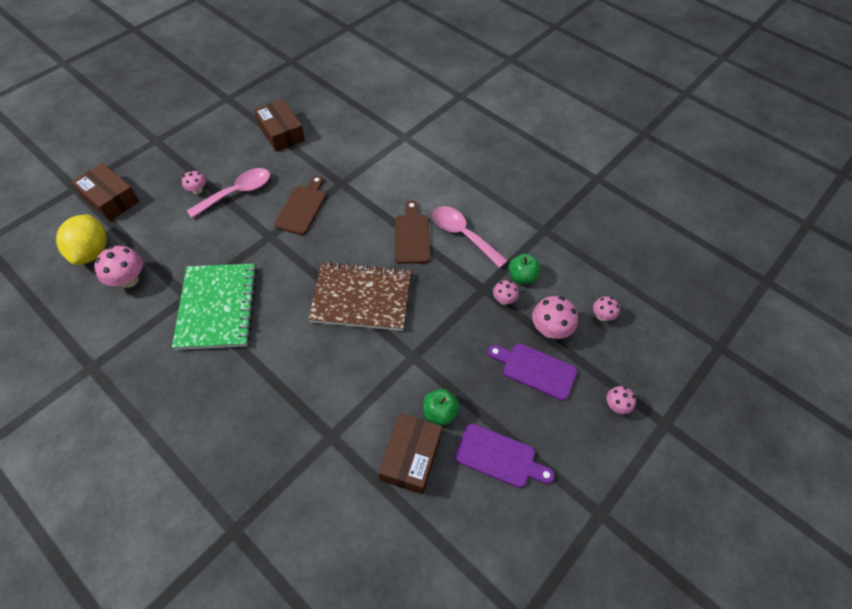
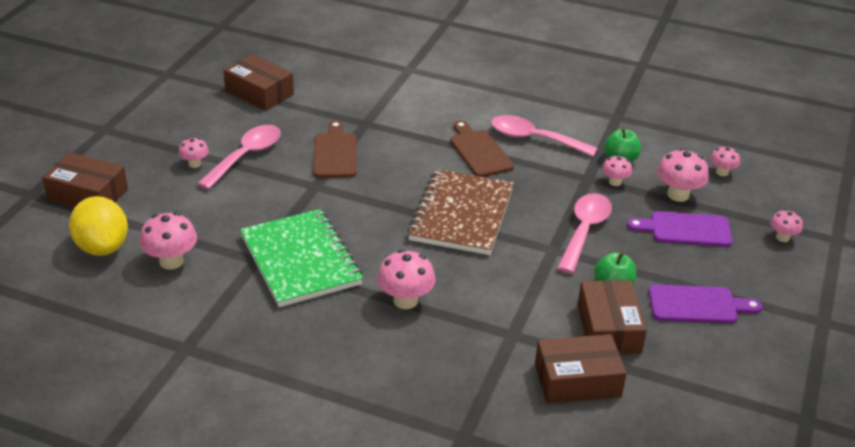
camera: 20 degrees left, 20 degrees down
(270, 373) = (405, 300): none -> pink mushroom
(355, 504) = (577, 380): none -> brown box
(361, 298) = (461, 215): brown notebook -> brown notebook turned 60 degrees counterclockwise
(449, 345) = (584, 231): none -> pink spoon

